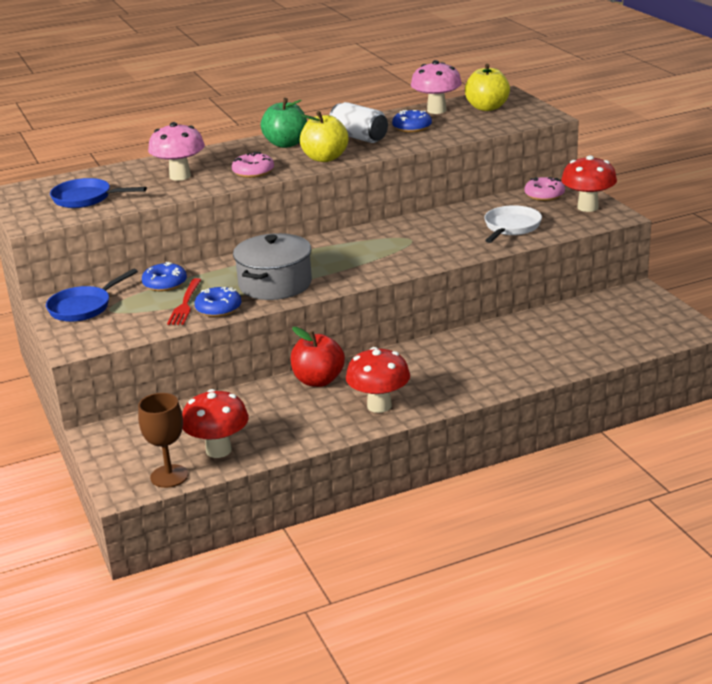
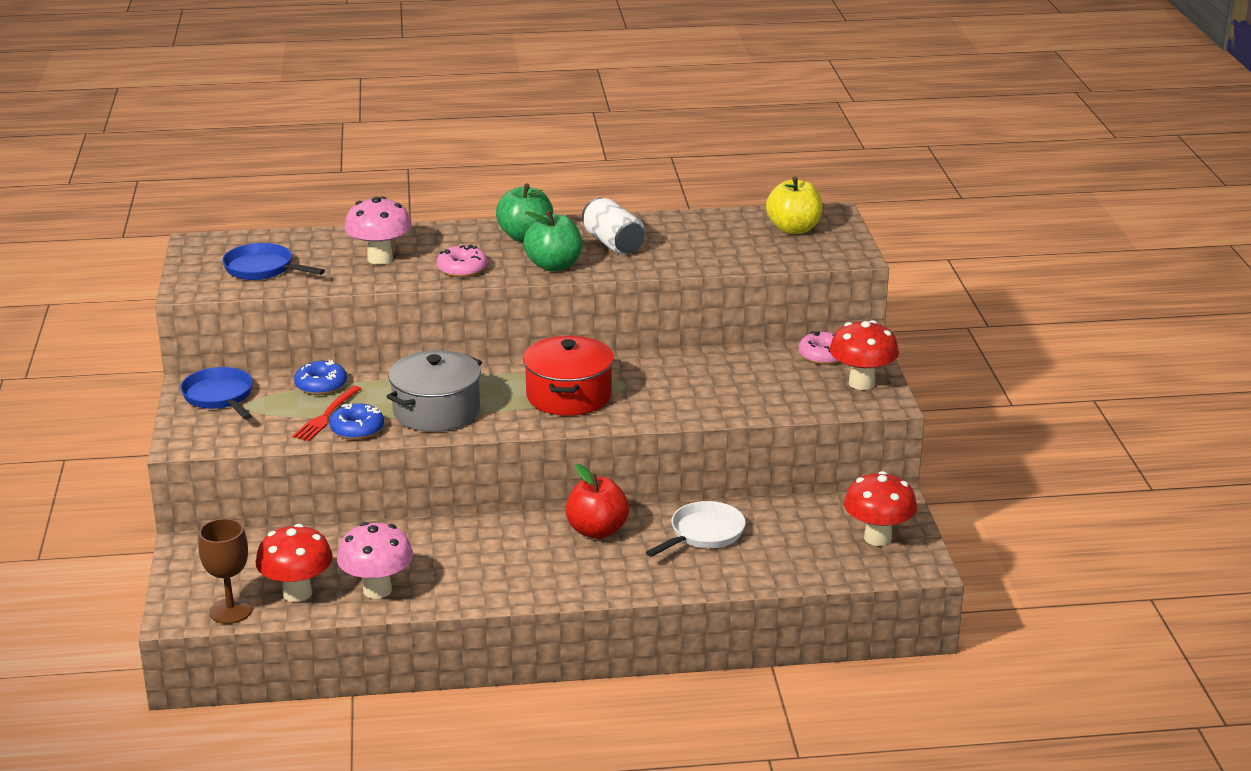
camera: 15 degrees right, 0 degrees up
(83, 307) = (220, 397): blue pan -> blue pan turned 90 degrees clockwise
(318, 380) = (452, 534): red apple -> red apple (597, 531)
(325, 158) = (554, 265): yellow apple -> green apple
(373, 254) = (569, 396): none -> red pot
(379, 406) = (497, 580): red mushroom -> red mushroom (877, 538)
(412, 127) = (684, 241): blue donut -> none
(436, 110) = (731, 221): pink mushroom -> pink mushroom (377, 590)
(511, 227) = (750, 392): white pan -> white pan (704, 534)

